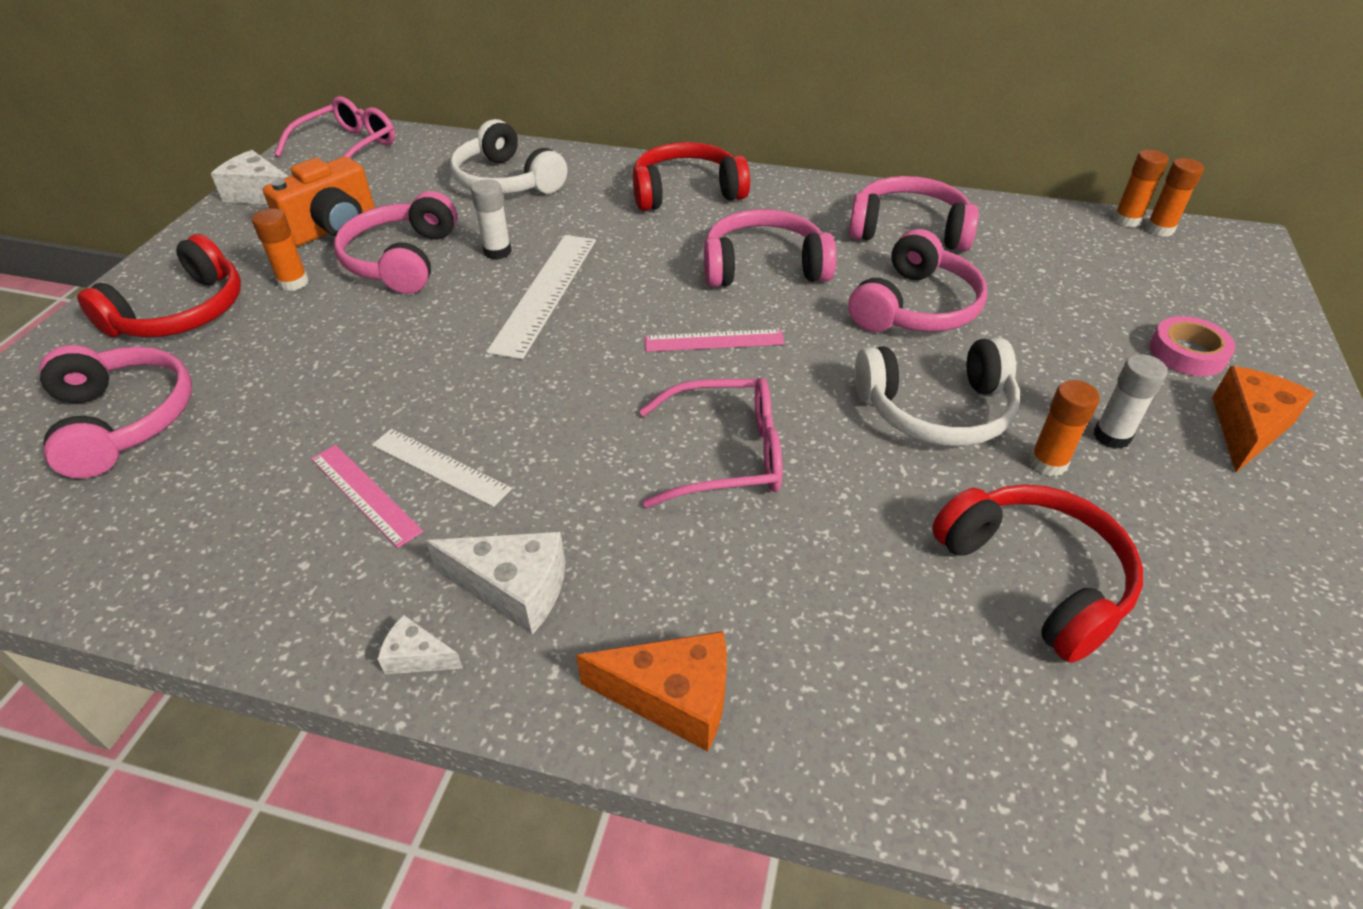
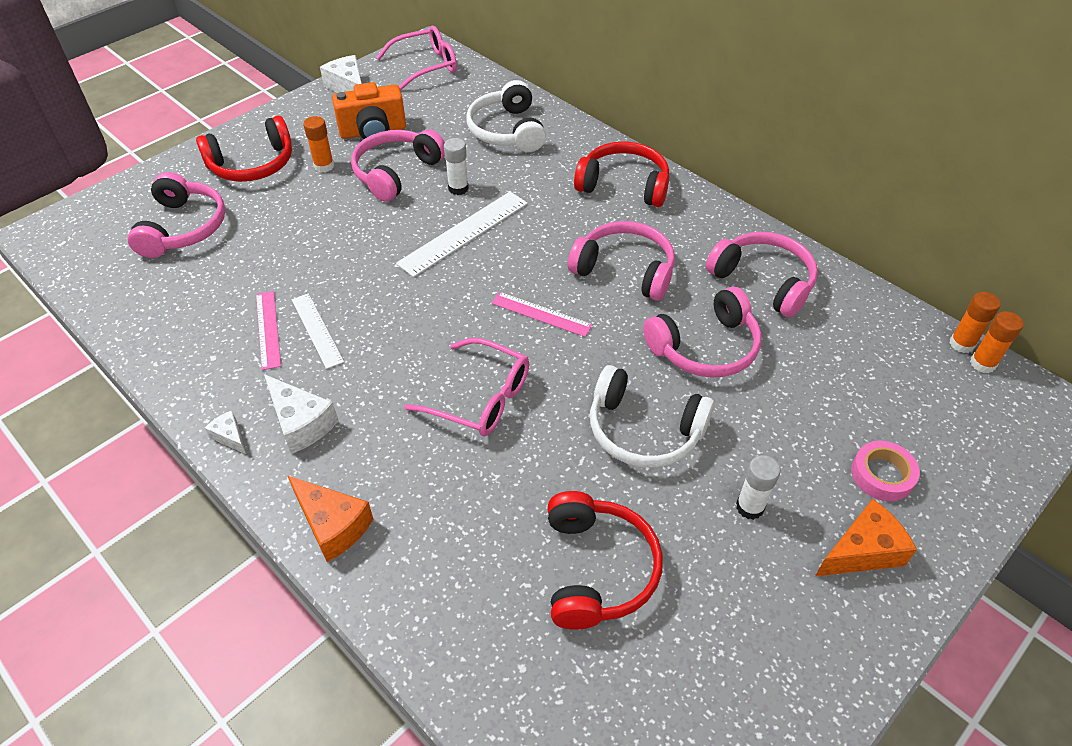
camera: 30 degrees right, 5 degrees up
(1048, 463) = (683, 503): orange glue stick -> none

